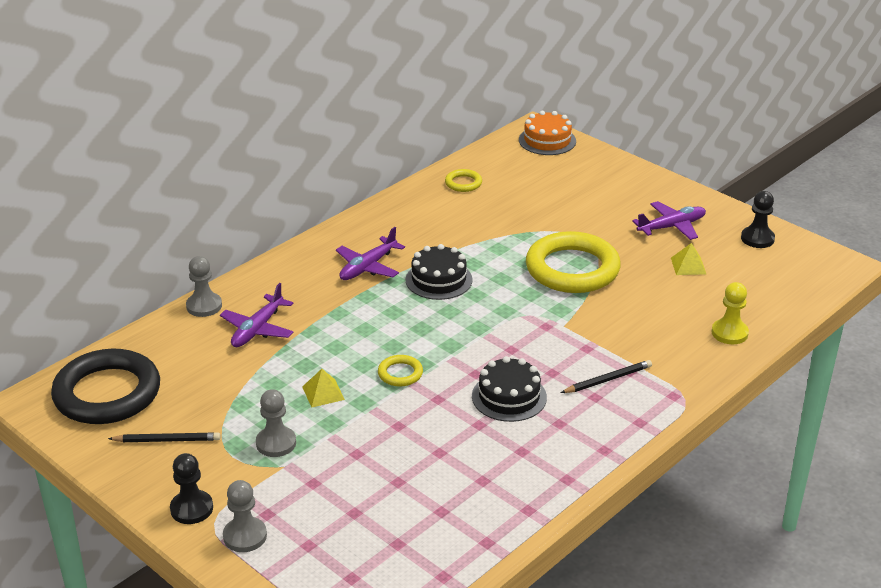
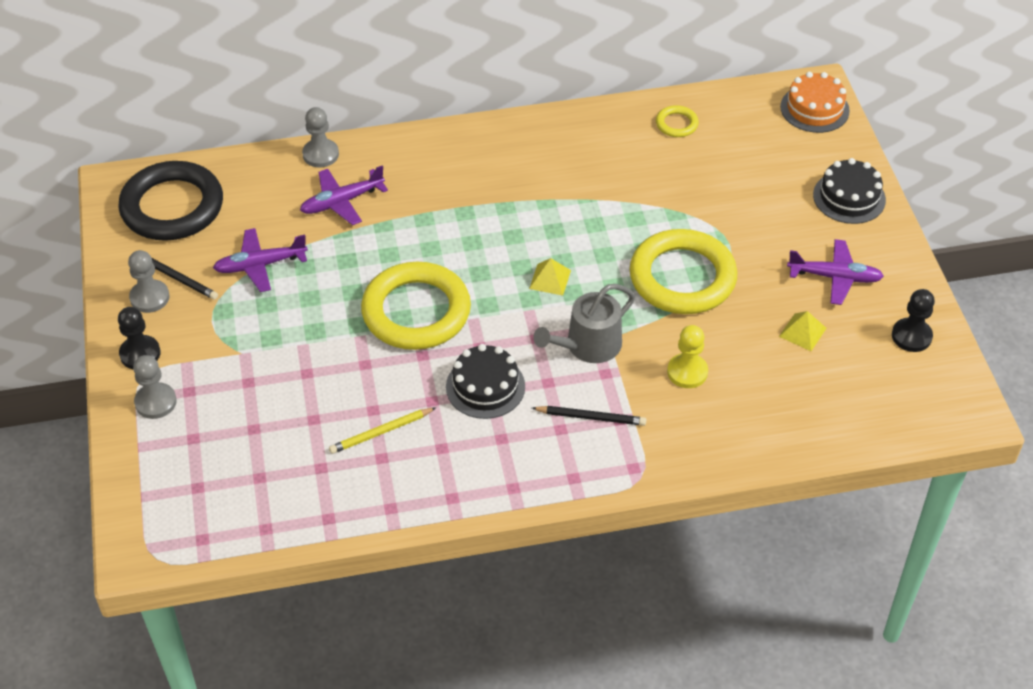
camera: 35 degrees right, 15 degrees up
(276, 443) = (254, 327): grey pawn -> grey pawn (149, 297)
(323, 393) = (335, 297): yellow pyramid -> yellow pyramid (550, 279)
(368, 267) = (495, 181): purple plane -> purple plane (260, 265)
(400, 373) = (416, 311): yellow ring -> yellow ring, size x2.31
(439, 280) = (545, 227): black cake -> black cake (849, 197)
(462, 464) = (381, 432): none -> yellow pencil
(554, 337) = (588, 346): none -> grey watering can
(729, 333) = (761, 430): yellow pawn -> yellow pawn (687, 372)

